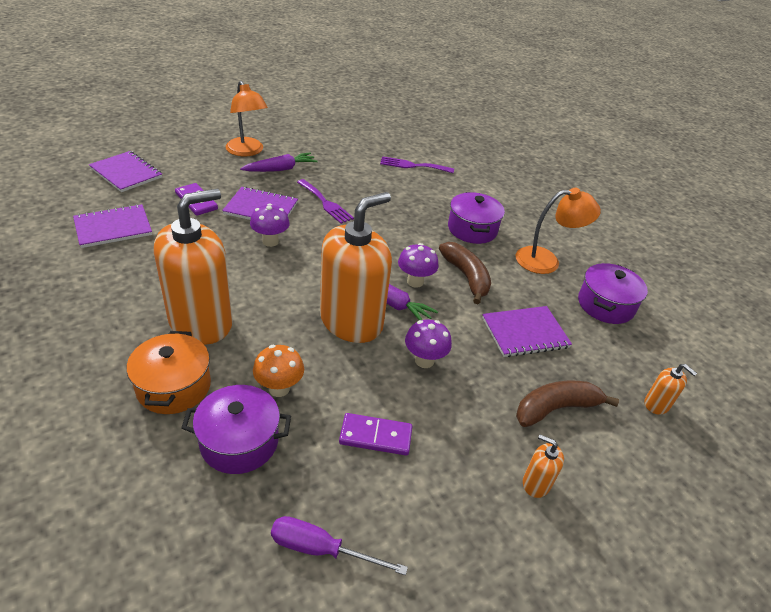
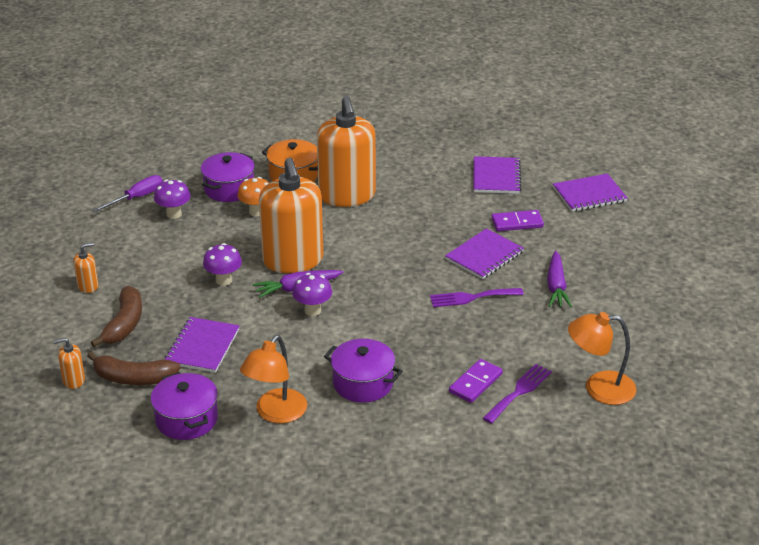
camera: 125 degrees right, 5 degrees down
(247, 151) = (607, 273): orange lamp -> orange lamp (599, 388)
(270, 241) = (426, 248): purple mushroom -> purple mushroom (174, 214)
(375, 436) = (184, 237): purple domino -> purple domino (475, 383)
(466, 277) = (295, 344): brown banana -> brown banana (133, 378)

